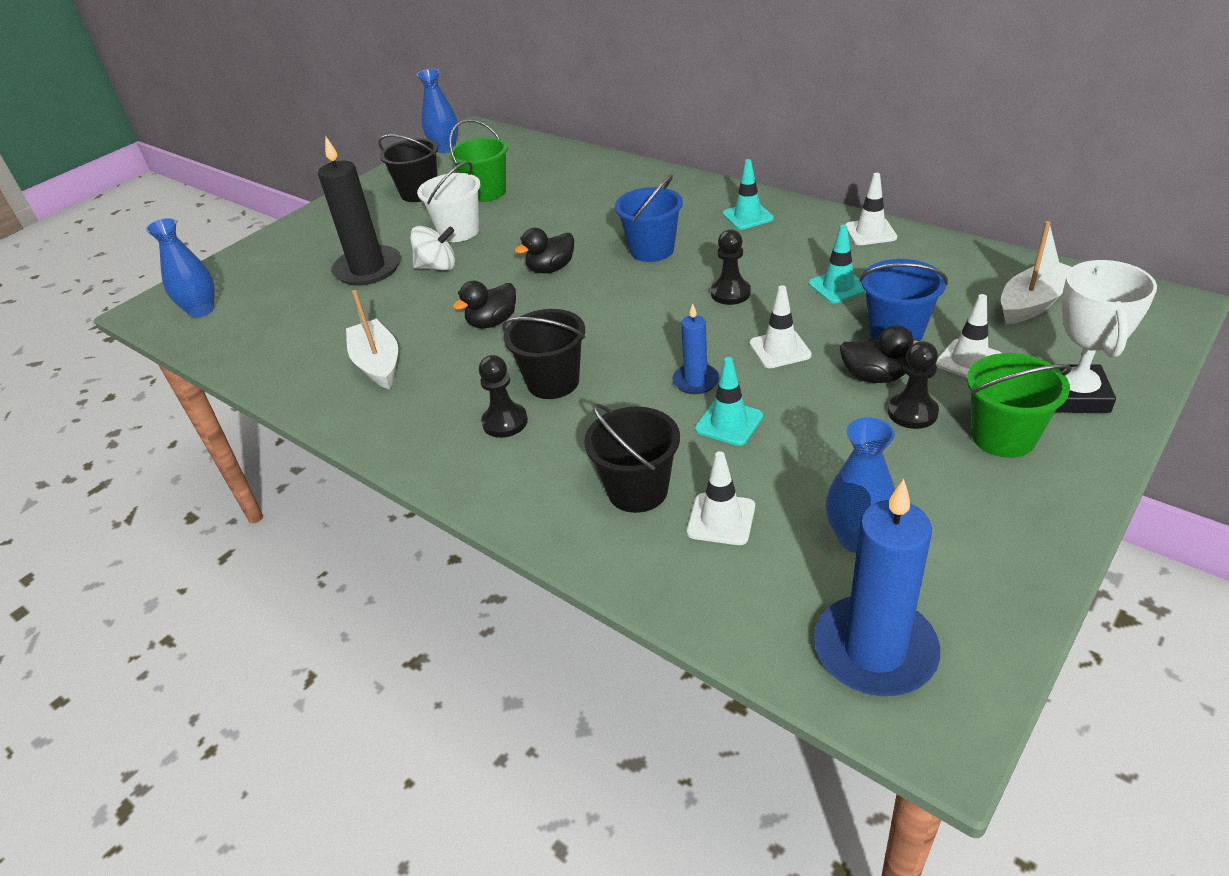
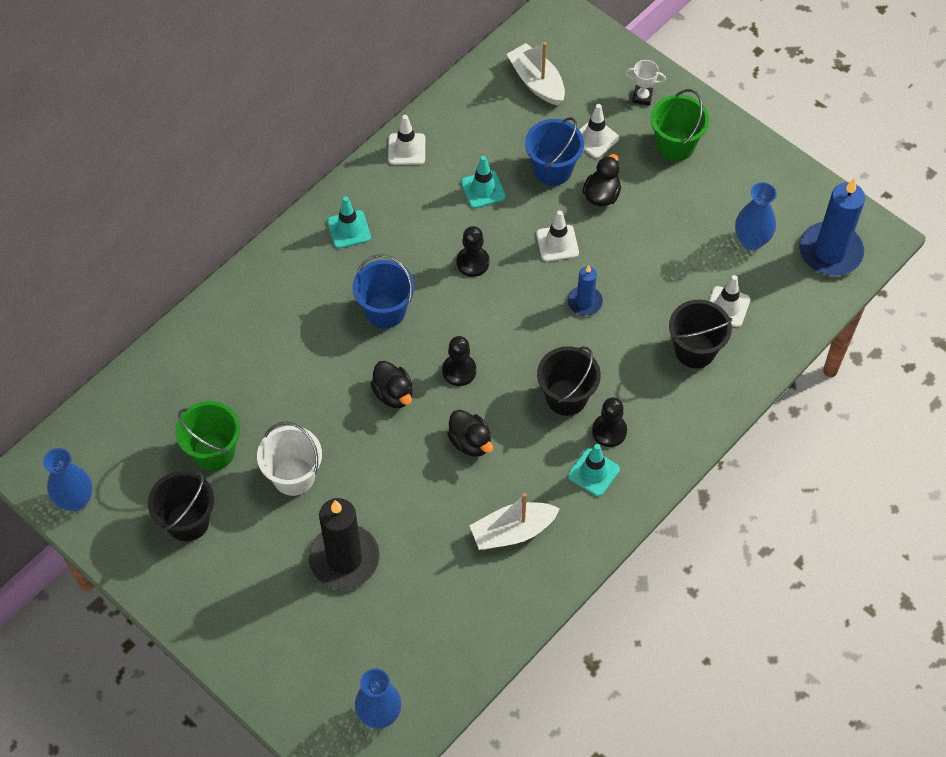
camera: 90 degrees left, 20 degrees up
(437, 267) = (360, 493): white spinning top -> none
(729, 423) = (635, 288): turquoise traffic cone -> turquoise traffic cone (593, 472)
(912, 412) = (643, 184): black pawn -> black pawn (459, 371)
(1074, 395) = (642, 97): white trophy -> white trophy, size x0.51

